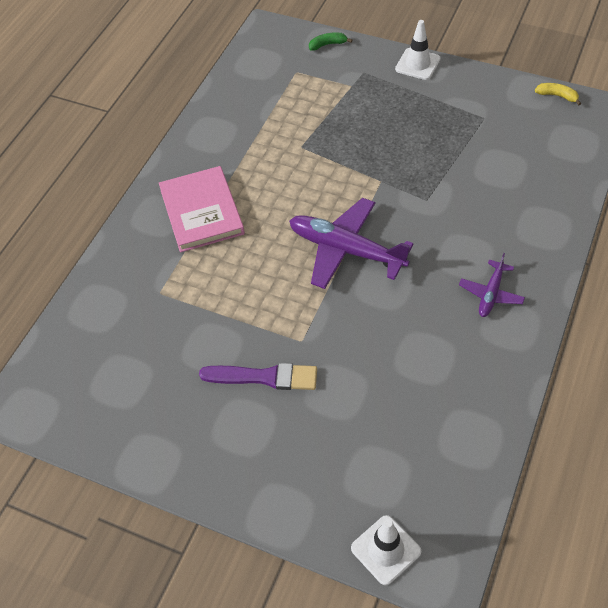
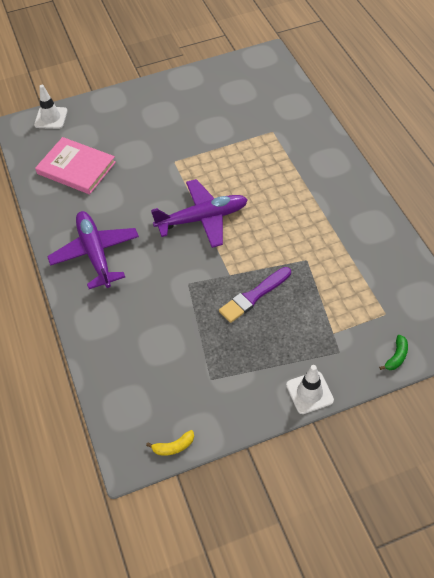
camera: 135 degrees right, 0 degrees up
(201, 211) = (309, 180): pink book -> pink book (76, 168)
(264, 377) = (173, 136): purple brush -> purple brush (253, 296)
(491, 294) = (95, 253): purple plane -> purple plane, size x1.89

